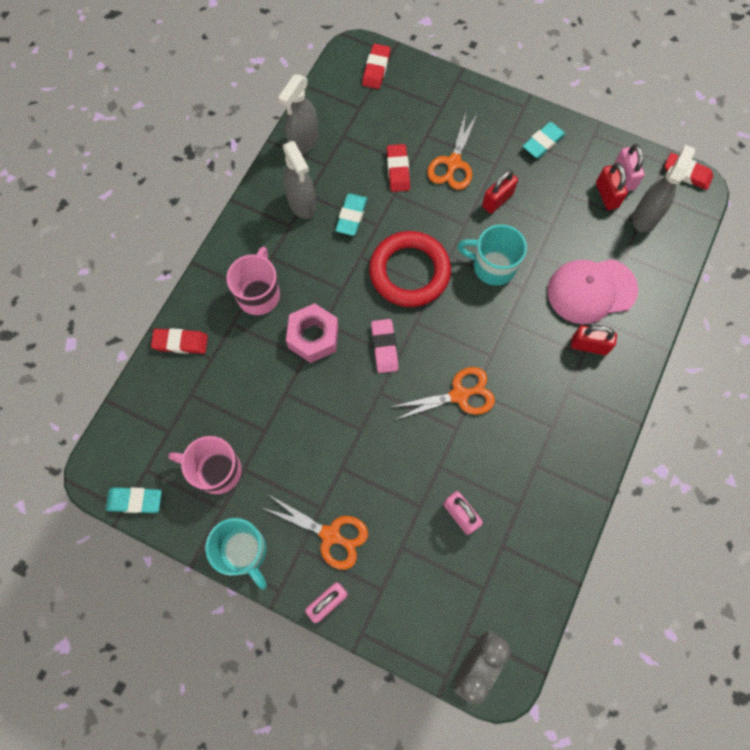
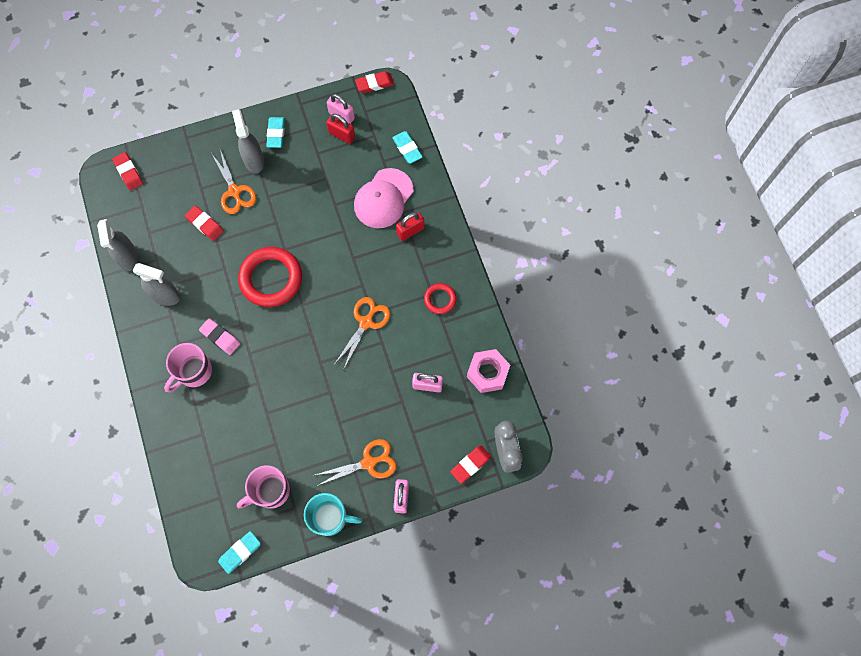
camera: 45 degrees left, 0 degrees up
(180, 342) = (174, 443): red eraser -> red eraser (470, 464)
(259, 294) = (194, 372): pink mug -> pink mug turned 105 degrees counterclockwise
(313, 337) = (251, 366): pink nut -> pink nut (487, 373)
(351, 216) = (204, 276): turquoise eraser -> turquoise eraser (407, 149)
(384, 347) = (298, 334): pink eraser -> pink eraser (220, 337)
(492, 266) = (316, 233): turquoise mug -> none
(497, 200) = (282, 192): red padlock -> none
(555, 441) = (440, 299): none -> red ring
(645, 217) = (374, 129): grey spray bottle -> grey spray bottle (254, 160)

